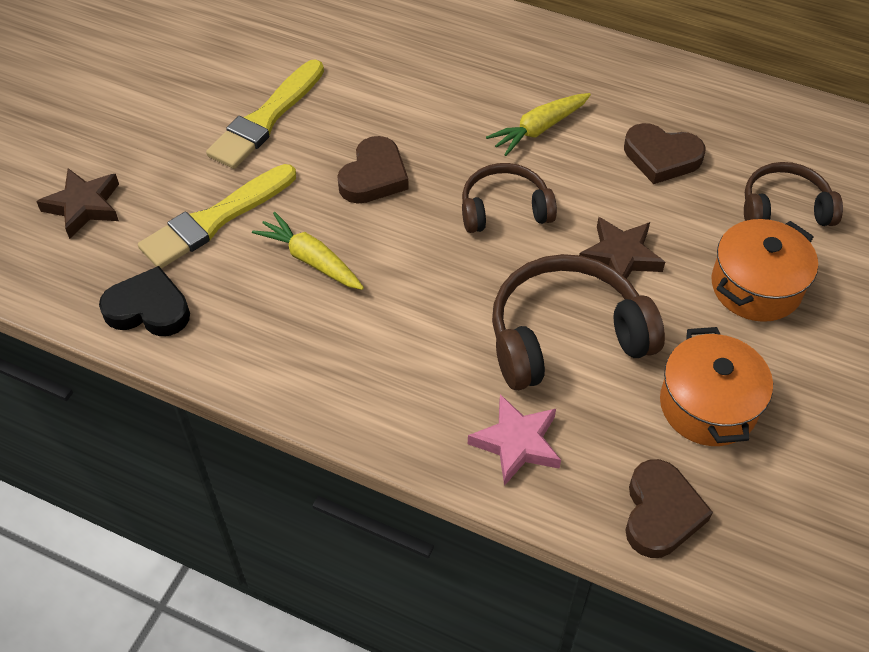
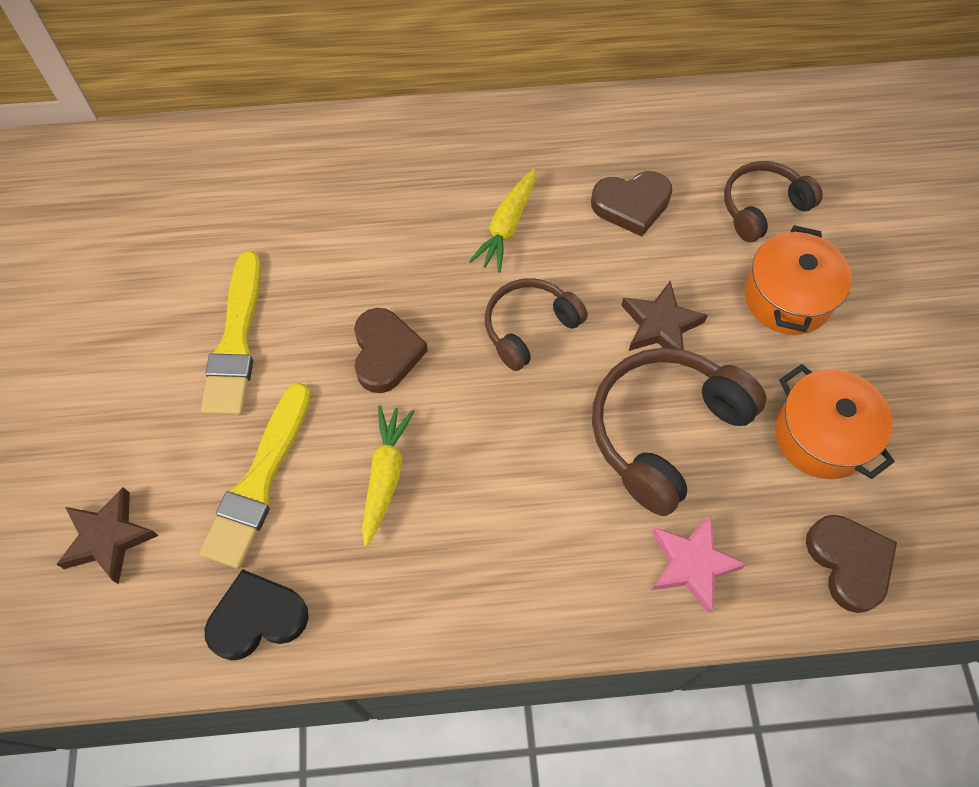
camera: 30 degrees left, 10 degrees up
(311, 260) = (385, 476): yellow carrot -> yellow carrot turned 90 degrees clockwise

